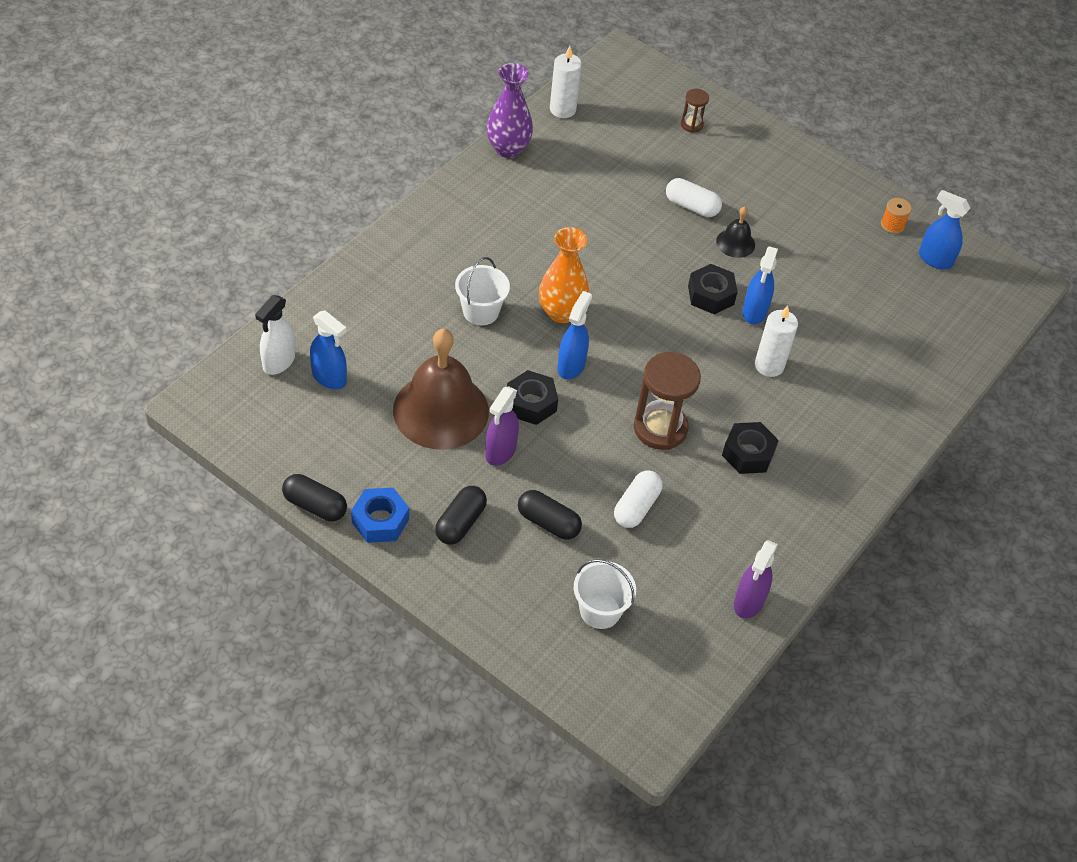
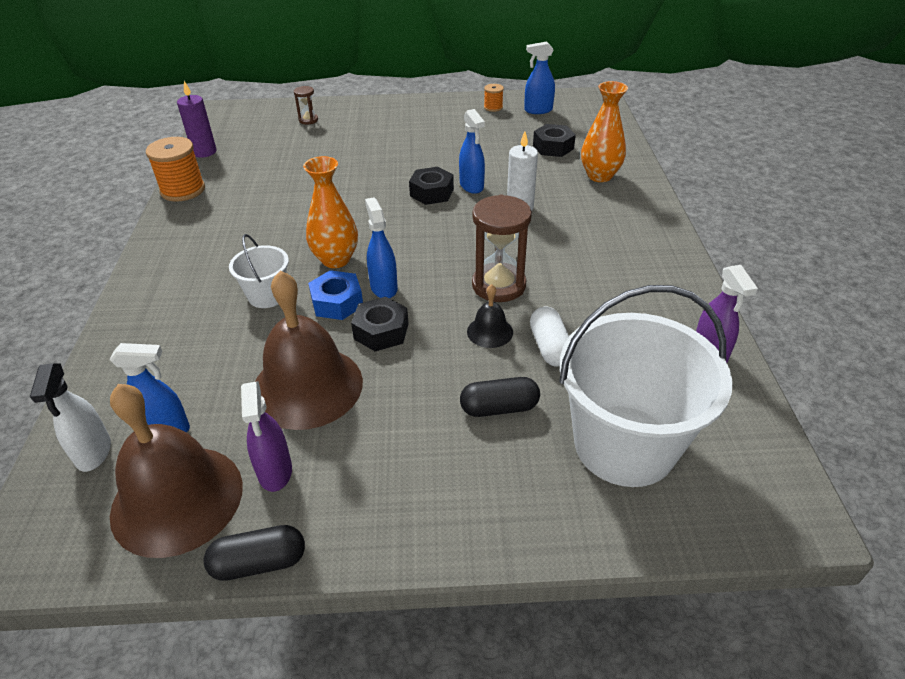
camera: 35 degrees left, 10 degrees down
(302, 431) = (177, 499): none -> brown bell
(380, 520) = (345, 523): blue nut -> blue nut (337, 302)
(460, 523) = (425, 465): black capsule -> none
(500, 451) = (395, 382): purple spray bottle -> purple spray bottle (275, 471)
(508, 149) = (183, 190): purple vase -> orange spool
(562, 109) = (204, 152): white candle -> purple candle
(600, 610) = (624, 445): white bucket -> white bucket, size x2.11
(691, 206) = (359, 156): white capsule -> none
(735, 243) = (412, 159): black bell -> black bell (490, 331)
(748, 453) = (576, 262): black nut -> black nut (553, 147)
(888, 383) = (599, 176): none -> orange vase

